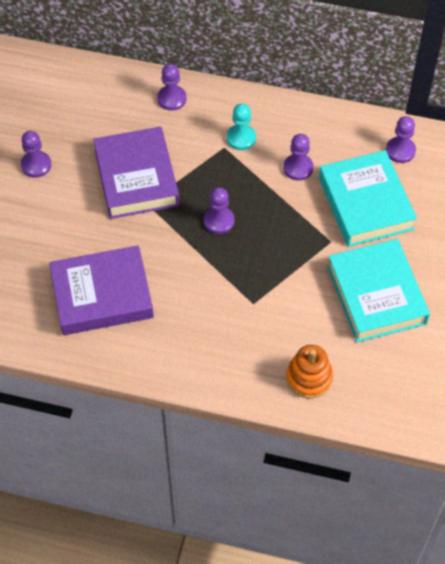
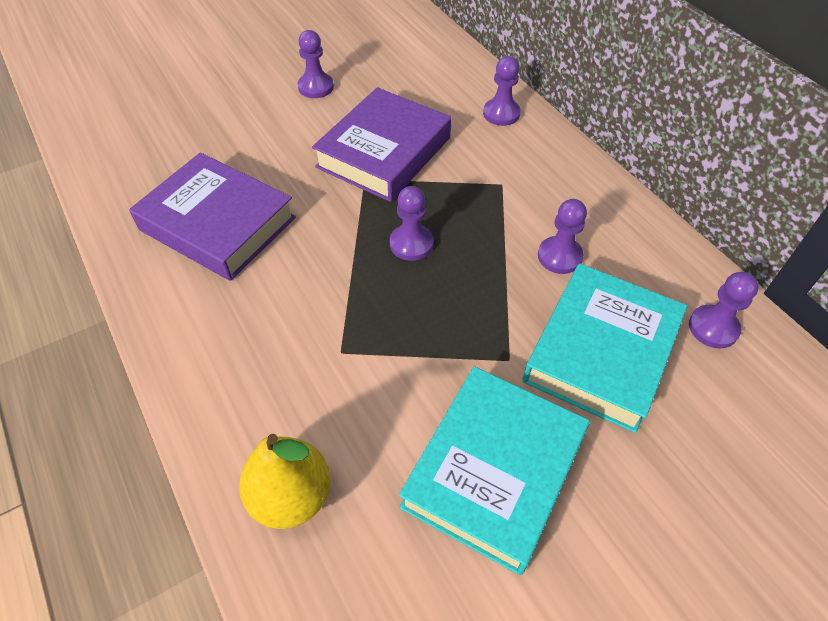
camera: 45 degrees right, 5 degrees down
(241, 138) = (529, 188): turquoise pawn -> none
(309, 378) = (291, 496): orange stacking toy -> yellow pear

